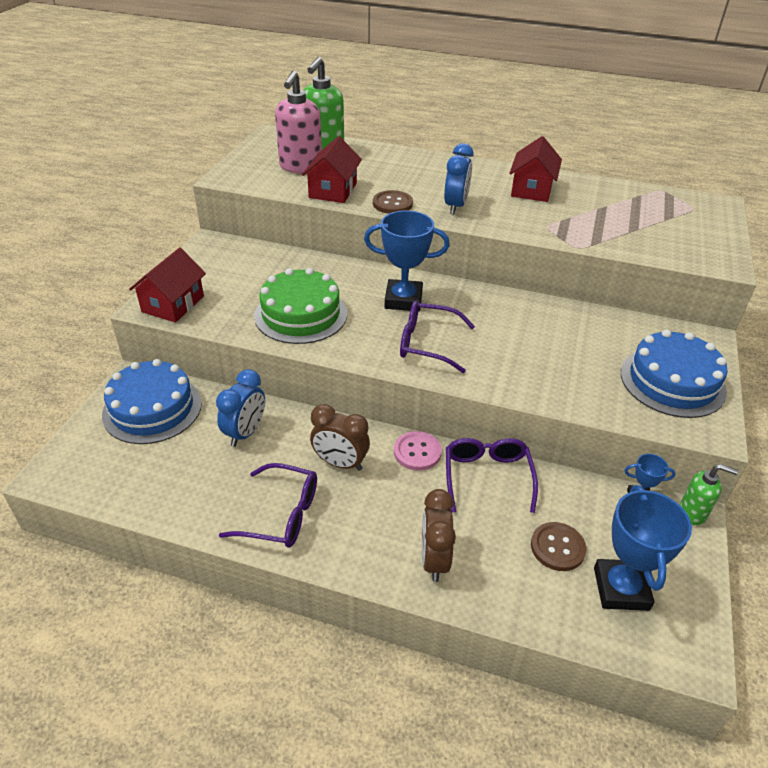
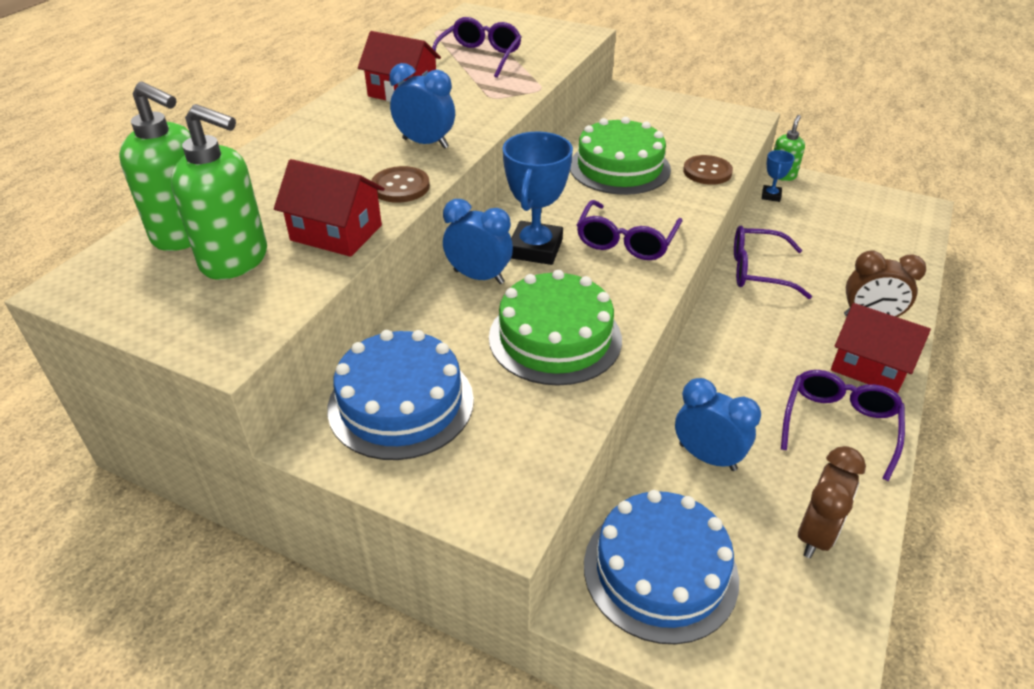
camera: 80 degrees left, 0 degrees up
(173, 304) = (505, 484): red house -> red house (869, 366)
(300, 167) = (235, 260): pink soap dispenser -> green soap dispenser
(340, 463) = (752, 371): brown clock -> brown clock (815, 534)
(362, 278) = (479, 277): none -> blue clock
(417, 452) = (728, 312): pink button -> none
(546, 338) = (619, 167): none -> green cake
(557, 547) = (835, 246): brown button -> brown button (707, 172)
(621, 214) = (479, 57): none -> purple glasses
(621, 588) = (869, 224): blue trophy -> none
(672, 381) = (686, 120): blue cake -> blue cake (401, 403)

